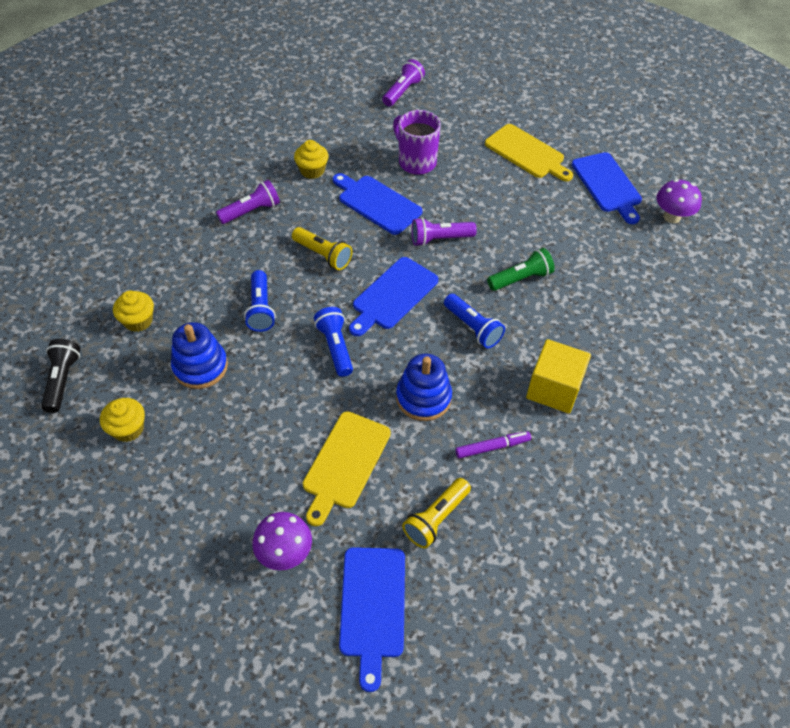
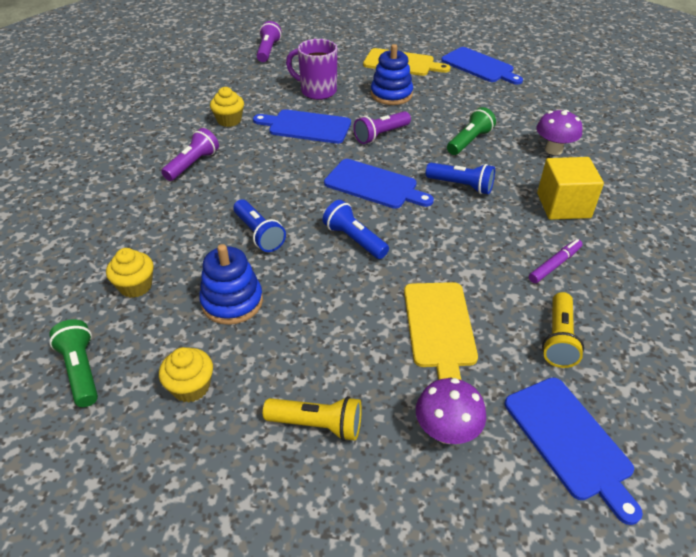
camera: 25 degrees left, 10 degrees down
(63, 380) = (81, 370): black flashlight -> green flashlight
(323, 255) = (287, 176): yellow flashlight -> yellow flashlight (317, 425)
(393, 295) = (374, 185): blue cutting board -> blue cutting board turned 75 degrees counterclockwise
(423, 398) = (465, 250): blue stacking toy -> blue stacking toy (391, 94)
(671, 217) = (542, 72): purple mushroom -> purple mushroom (553, 150)

